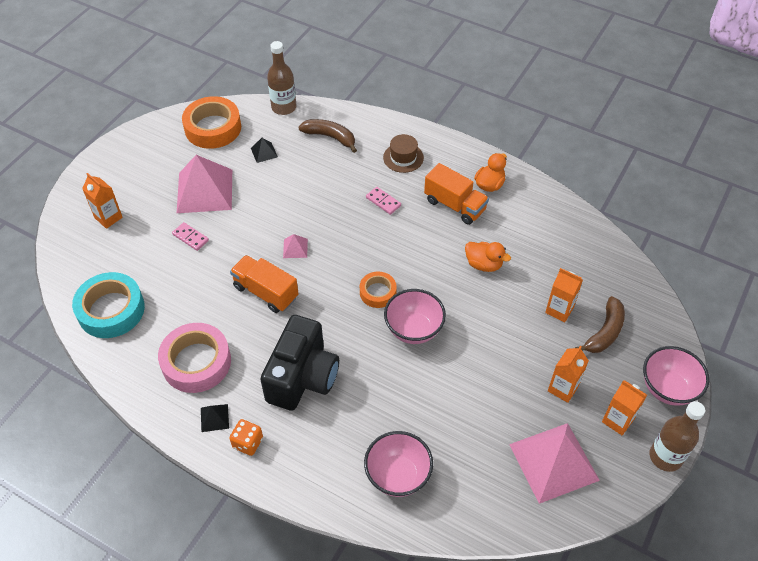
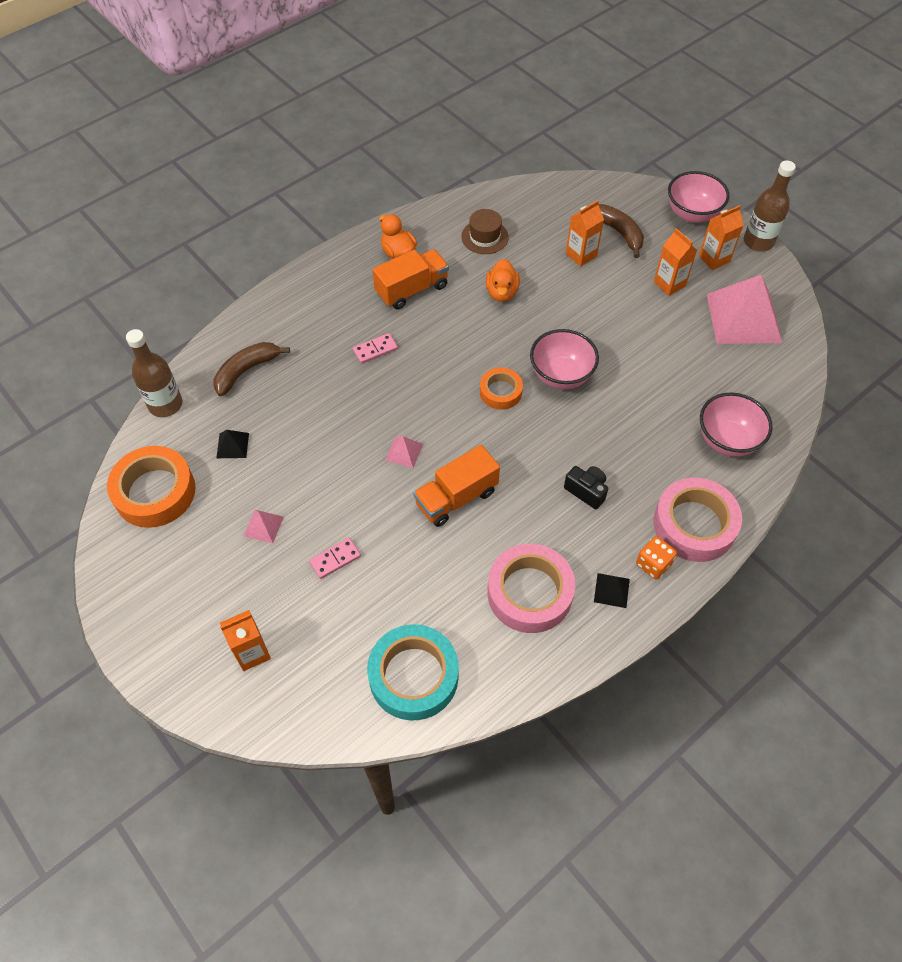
camera: 70 degrees left, 5 degrees up
(205, 191) = (263, 526): pink pyramid -> pink pyramid, size x0.42
(297, 466) = (694, 525): none -> pink tape
(302, 377) = (586, 491): black camera -> black camera, size x0.45
(403, 157) = (318, 312): brown hat -> brown hat (485, 237)
(483, 264) = (502, 292): orange duck -> orange duck turned 135 degrees clockwise

